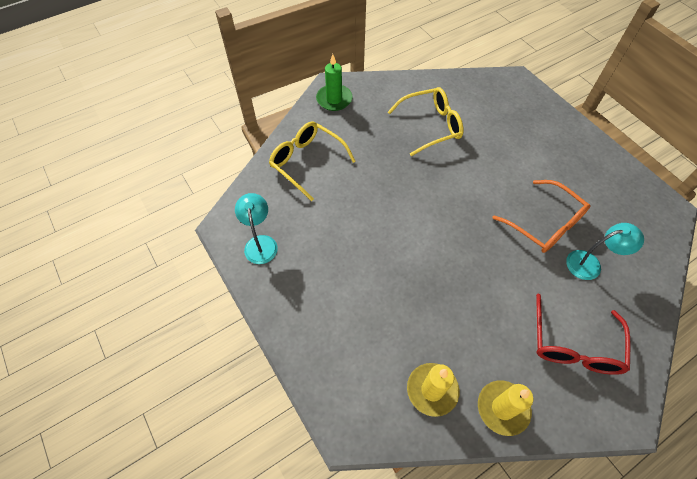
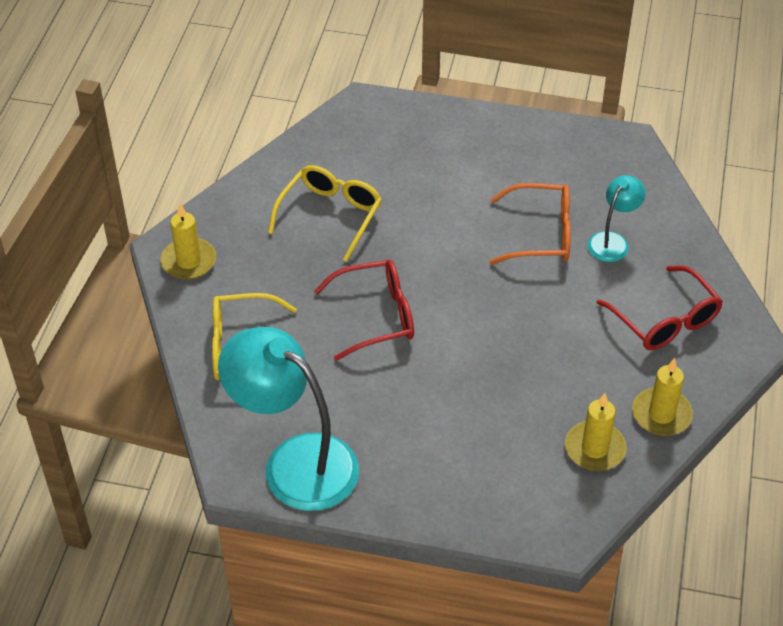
camera: 45 degrees left, 10 degrees down
(260, 243) = (295, 462): turquoise lamp -> turquoise lamp, size x2.01
(334, 99) = (189, 261): green candle -> yellow candle
(393, 198) = (377, 316): none -> red glasses

